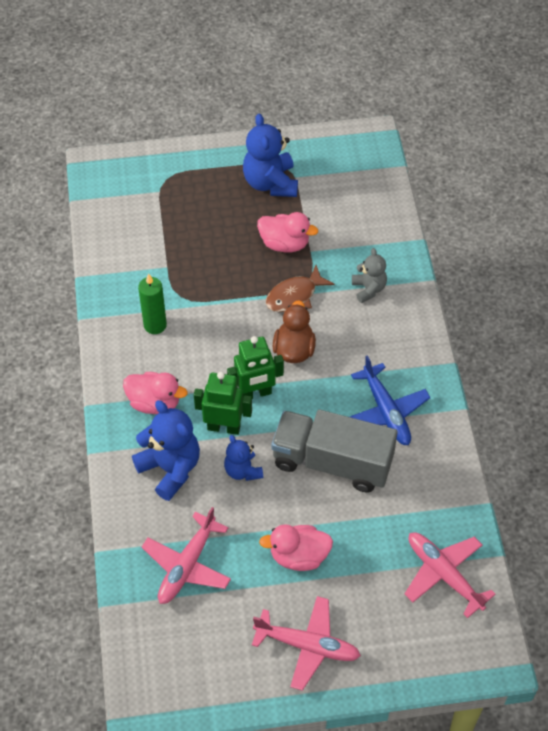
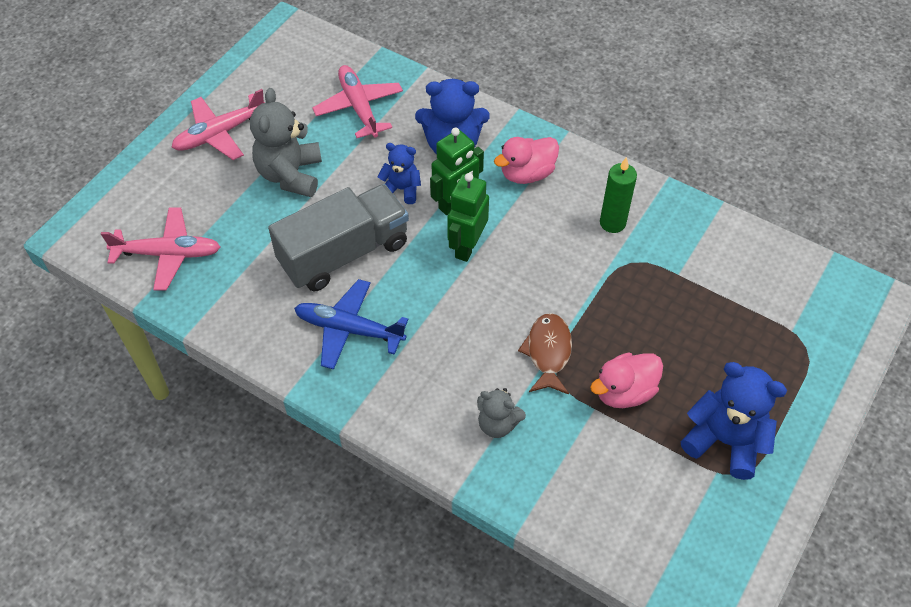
camera: 130 degrees right, 0 degrees up
(294, 349) = (485, 307): brown duck -> none
(299, 556) = (290, 175): pink duck -> grey teddy bear

